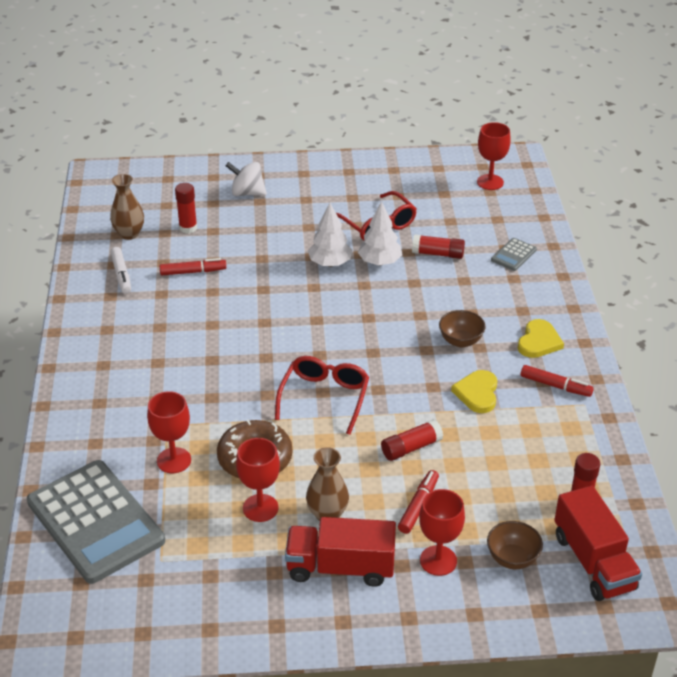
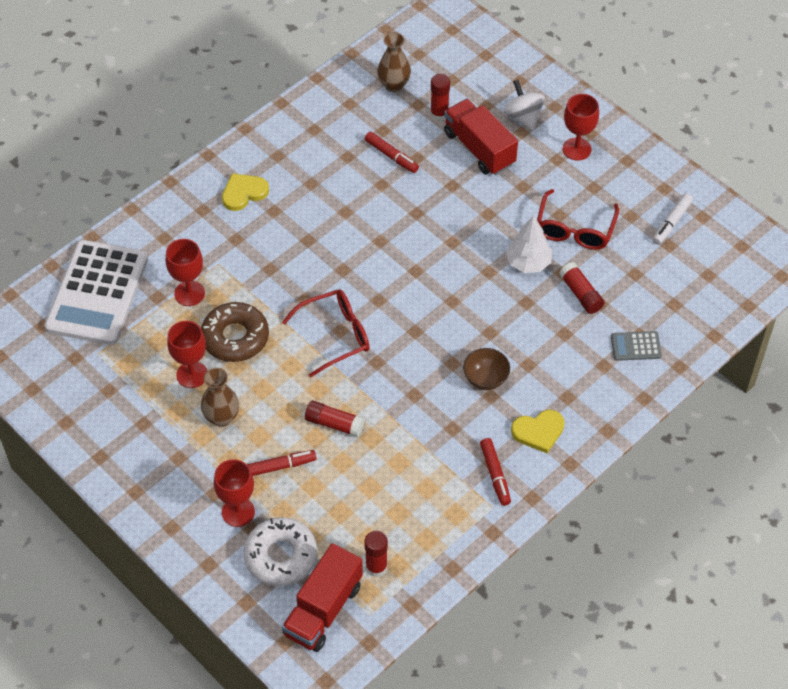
camera: 50 degrees right, 15 degrees up
(95, 522) = (97, 293): grey calculator -> white calculator
(121, 274) = (343, 117): white marker -> white marker (671, 222)
(330, 263) = (492, 232): white tree -> none
(340, 567) = (180, 458): red truck -> red truck (479, 148)
(477, 393) = (435, 428): yellow heart -> yellow heart (244, 193)
(490, 182) = (723, 266): red goblet -> red goblet (577, 149)
(512, 558) = (281, 556): brown bowl -> white donut

